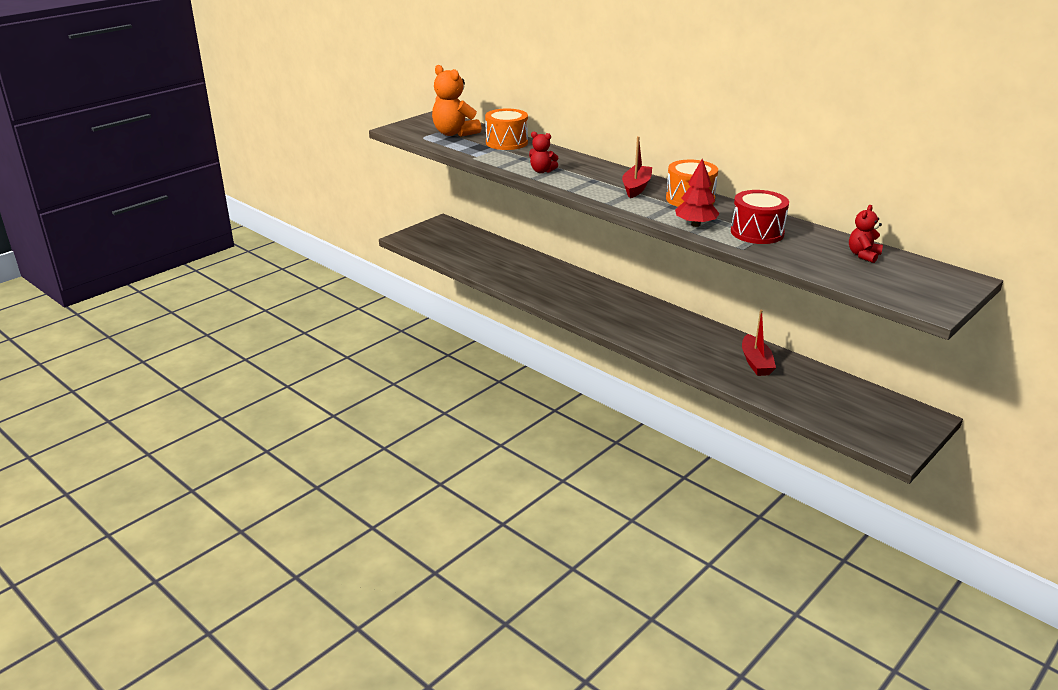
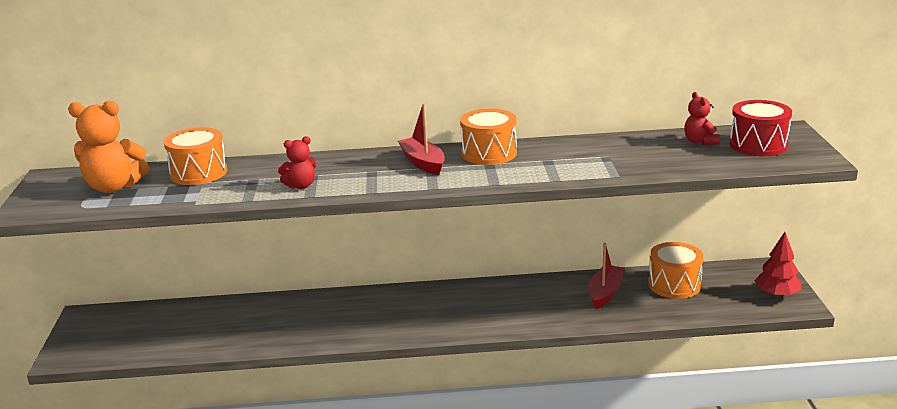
camera: 45 degrees left, 5 degrees down
(695, 224) = (542, 173): red tree -> red tree (777, 294)
(756, 362) = (605, 293): red boat -> red boat turned 105 degrees counterclockwise
(757, 232) = (598, 158): red drum -> red drum (758, 145)
(819, 385) = (674, 284): none -> orange drum

